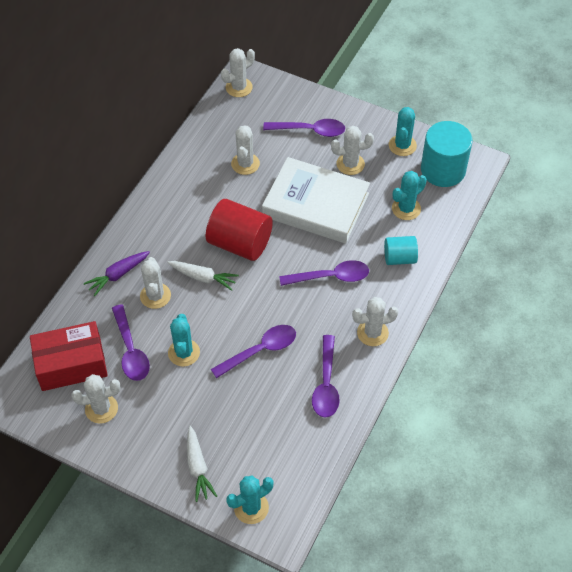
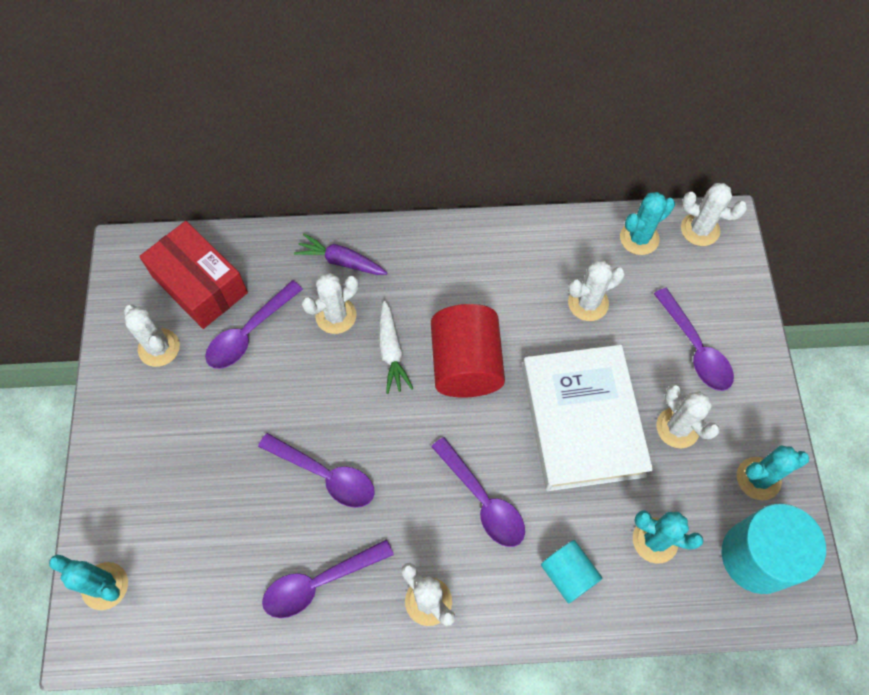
camera: 60 degrees right, 10 degrees up
(184, 353) = (276, 390): turquoise cactus -> turquoise cactus (639, 238)
(198, 467) = (131, 494): white carrot -> none

